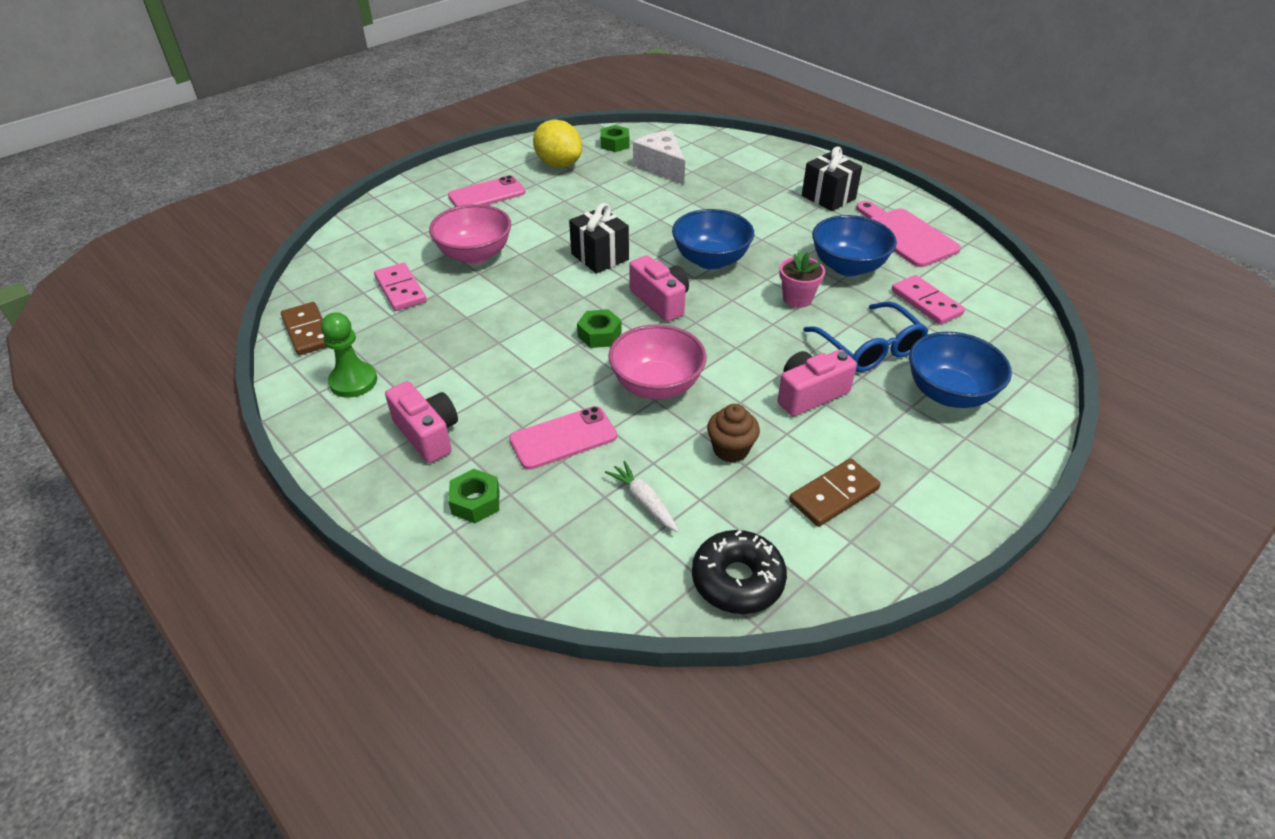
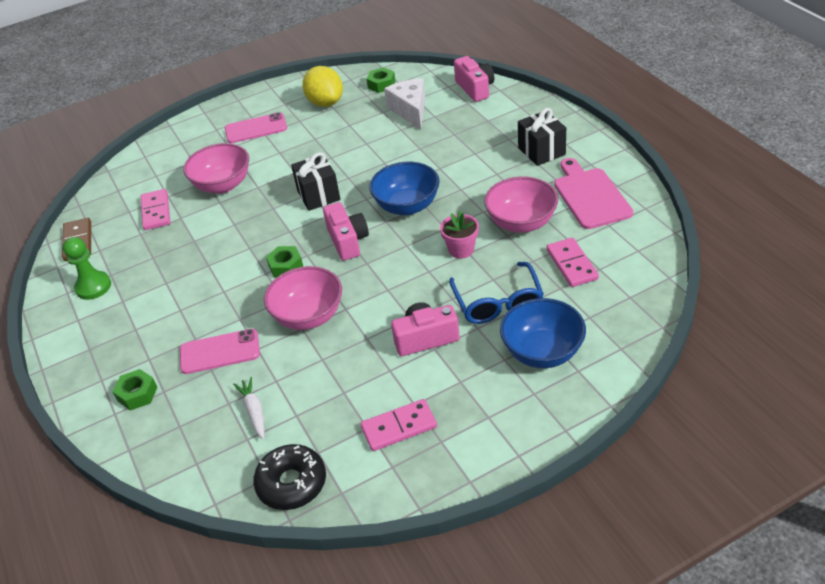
camera: 20 degrees right, 0 degrees up
(427, 434) = (127, 336): pink camera -> pink camera (475, 88)
(731, 449) = (339, 378): brown cupcake -> none
(834, 495) = (399, 427): brown domino -> pink domino
(848, 267) = (521, 223): blue bowl -> pink bowl

